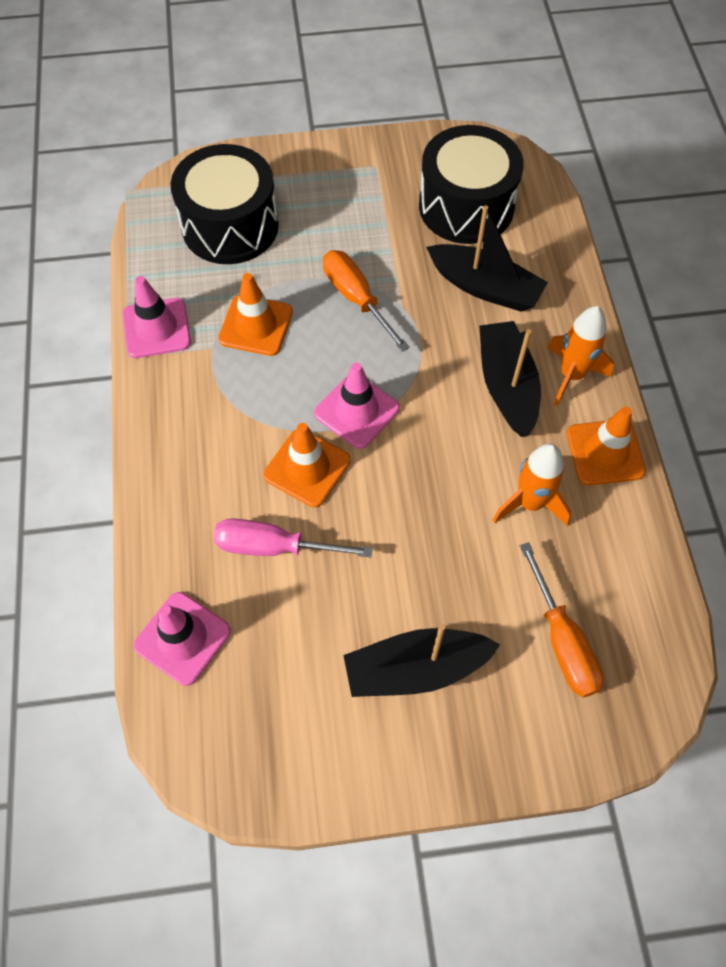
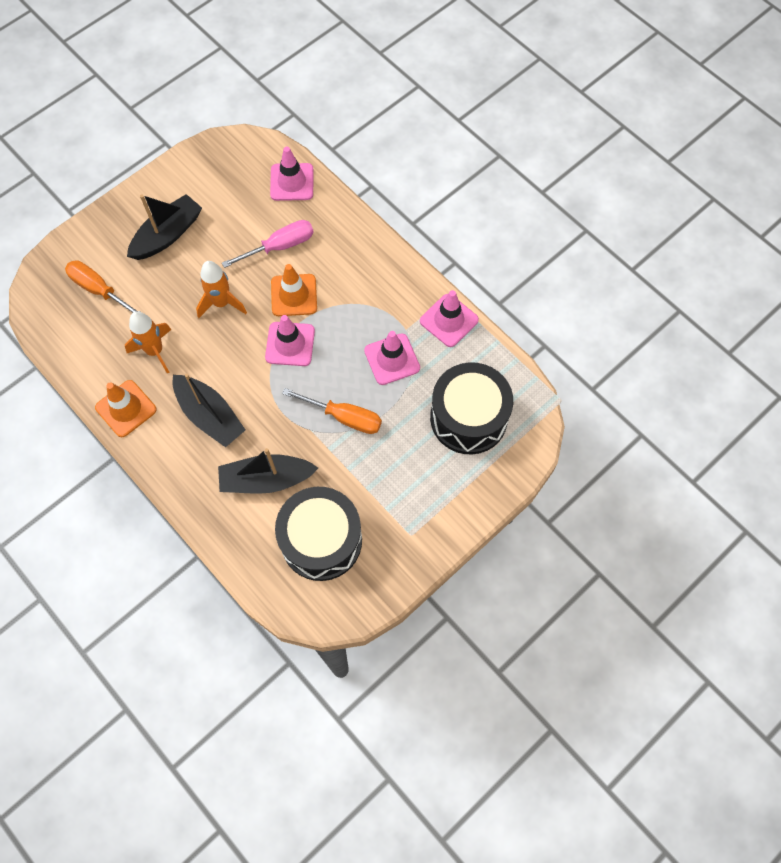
camera: 145 degrees right, 5 degrees up
(256, 325) = (392, 359): orange traffic cone -> pink traffic cone
(571, 375) = (173, 448): orange rocket -> orange rocket (221, 303)

